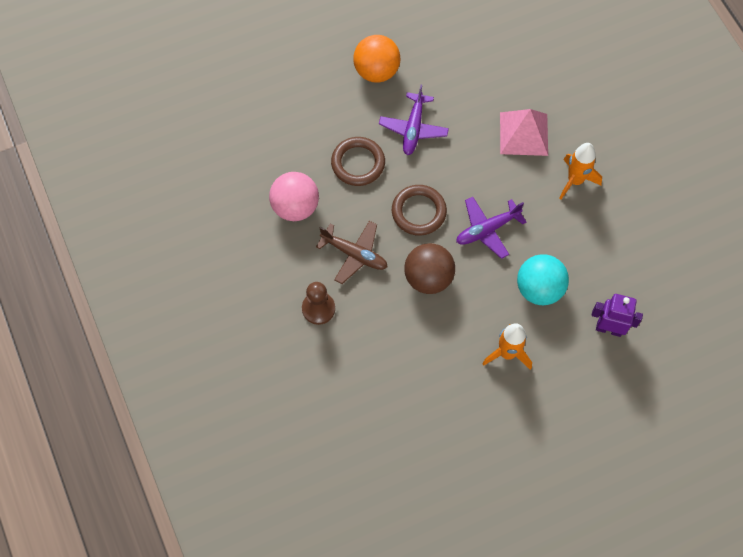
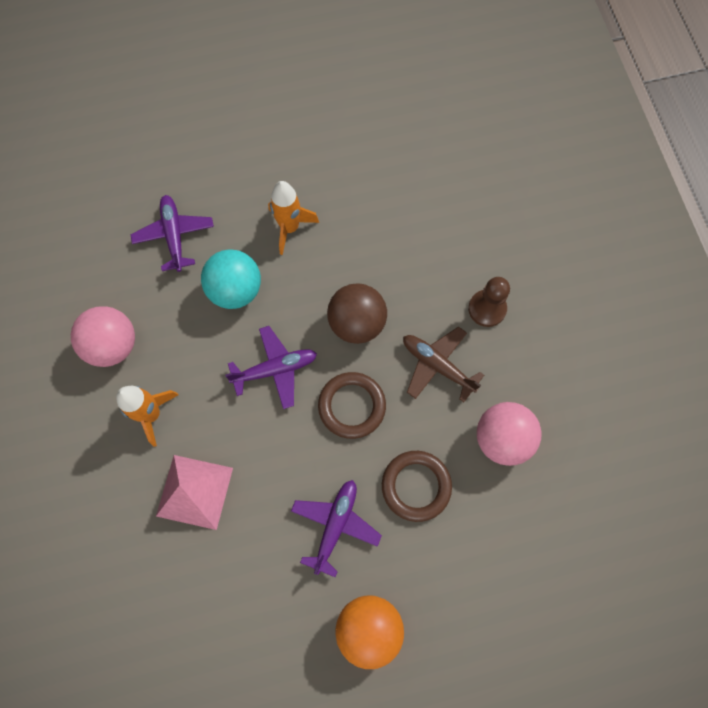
camera: 170 degrees left, 5 degrees up
(609, 328) = (174, 235): purple robot -> purple plane
(625, 227) = (113, 345): none -> pink ball

